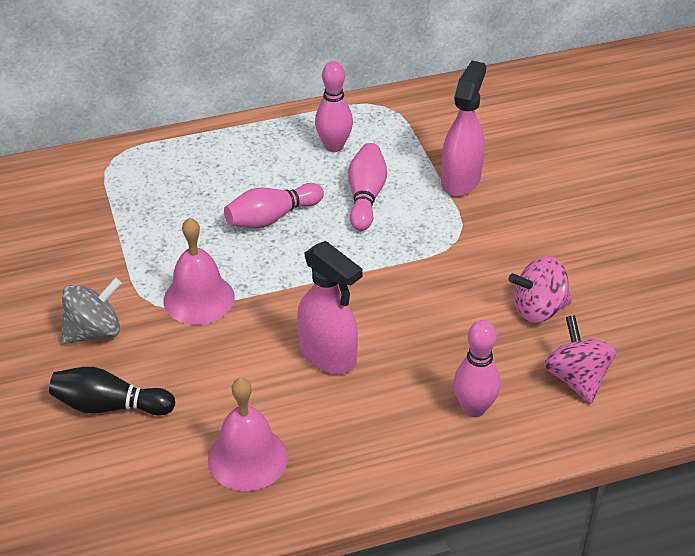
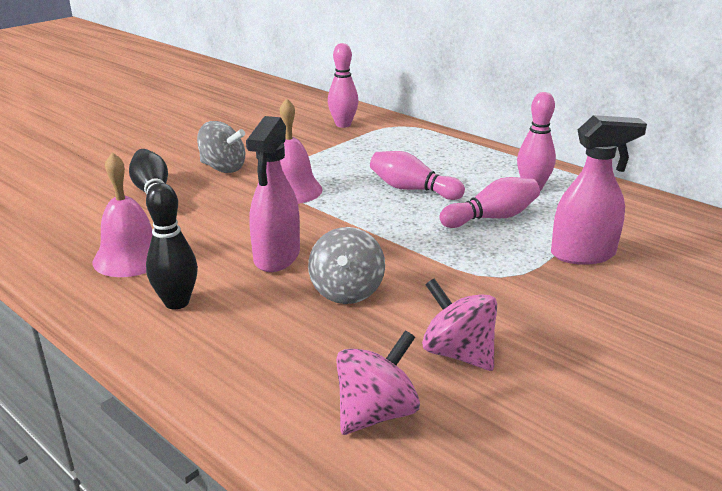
camera: 60 degrees right, 15 degrees down
(357, 445) = (177, 302): none -> black bowling pin
(417, 333) = (346, 291): none -> grey spinning top
(474, 408) = (272, 354): pink bowling pin -> pink bowling pin (343, 125)

